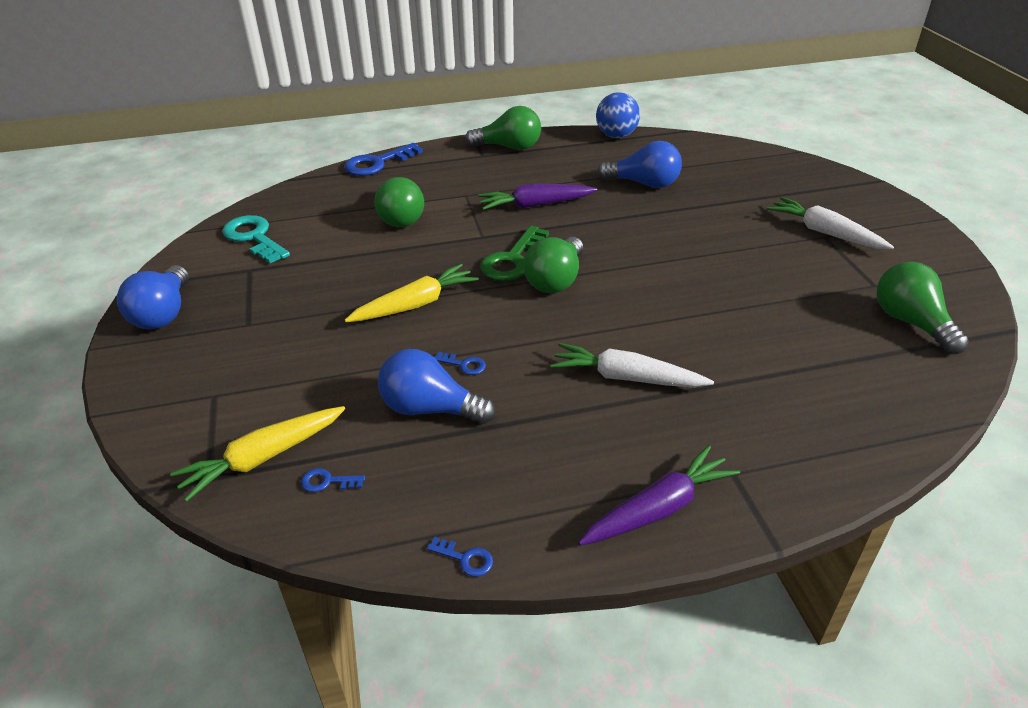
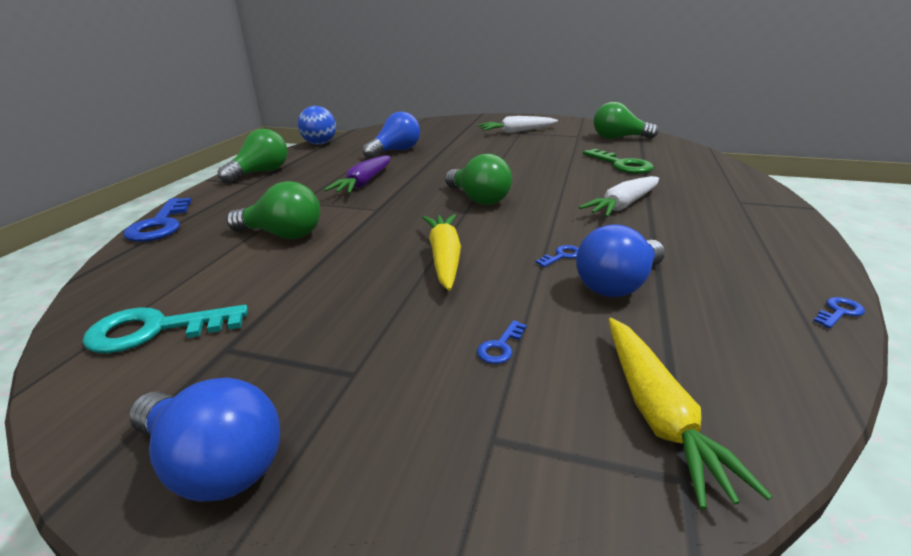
camera: 60 degrees left, 10 degrees down
(327, 481) = (716, 369): blue key -> blue key (500, 346)
(512, 260) = (430, 206): green key -> green key (621, 165)
(658, 508) = (774, 228): purple carrot -> none

